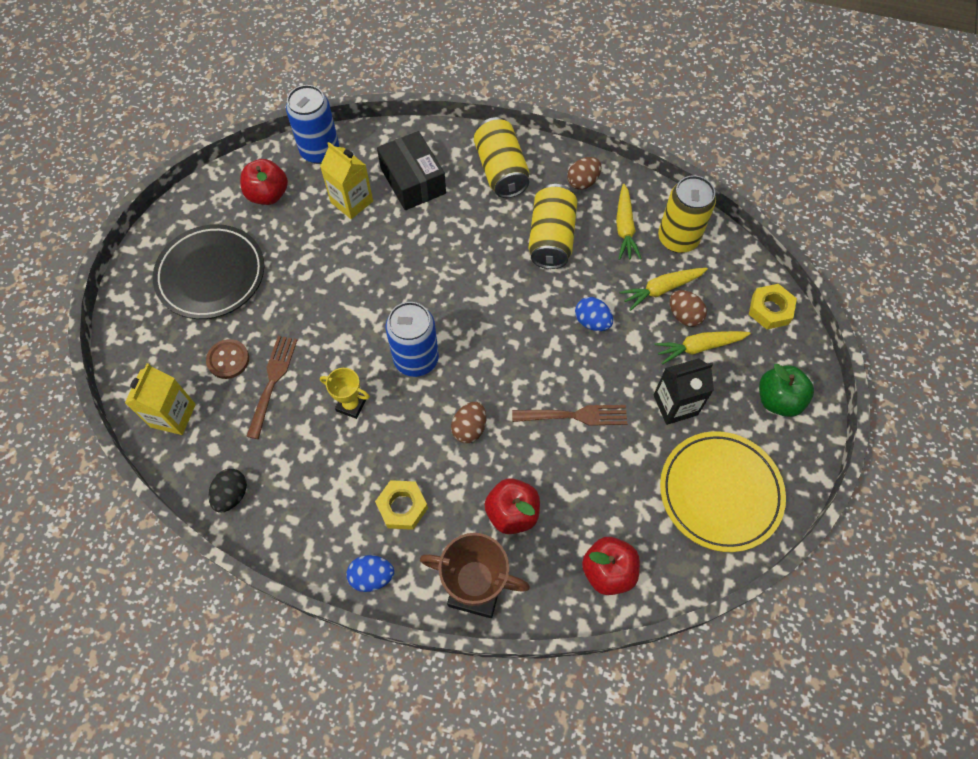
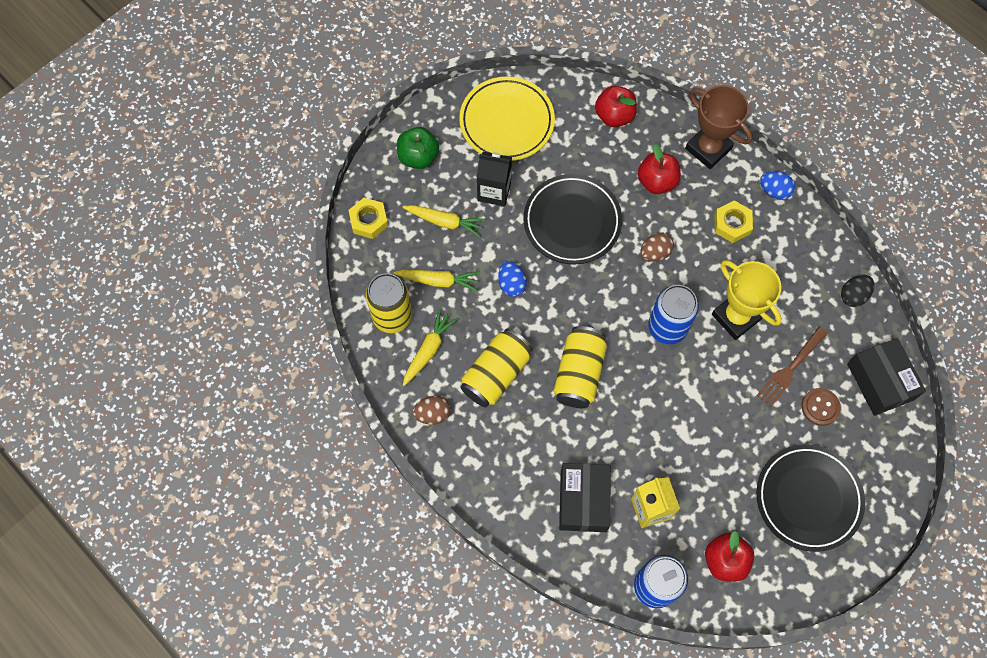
camera: 150 degrees left, 5 degrees up
(173, 415) = (880, 381): yellow carton -> black box
(351, 405) = (736, 317): yellow trophy -> yellow trophy, size x1.79
(501, 170) = (497, 467): yellow can -> yellow can (579, 373)
(574, 416) = (572, 222): brown fork -> black plate
(684, 315) = (437, 251): brown egg -> none

